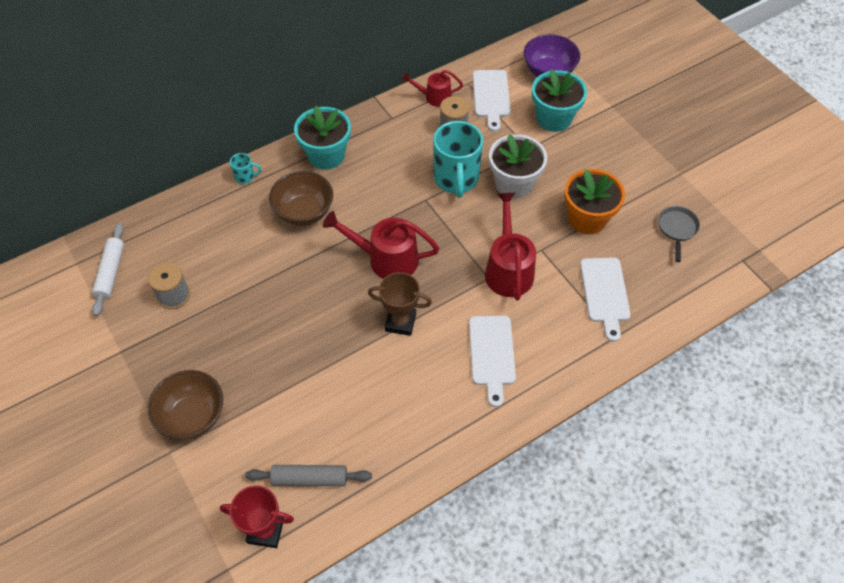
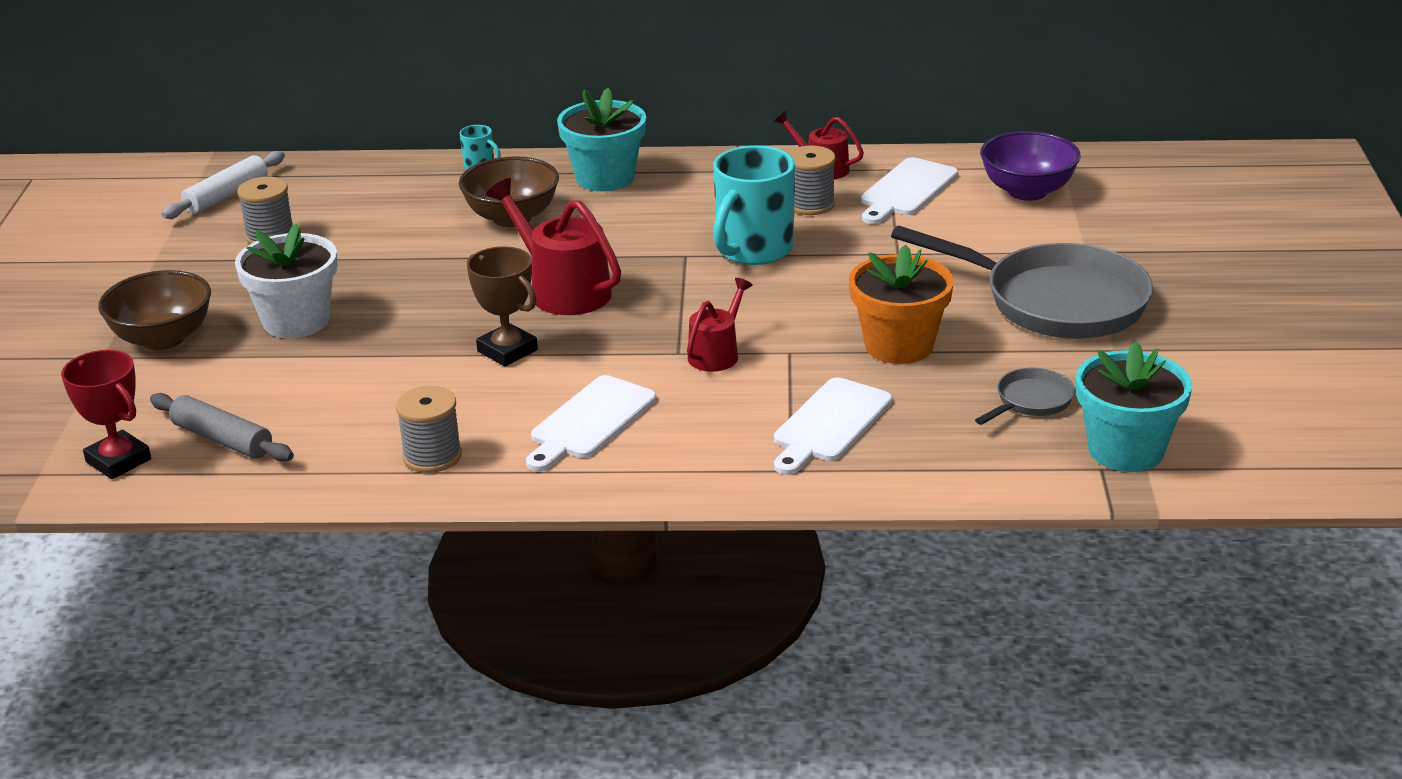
camera: 35 degrees right, 25 degrees down
(436, 426) = (432, 456): none -> grey spool
(508, 269) = (717, 354): red watering can -> red watering can, size x0.60
(514, 183) = (831, 279): white flower pot -> white flower pot (296, 321)
(554, 118) = (976, 237): turquoise flower pot -> turquoise flower pot (1126, 450)
(628, 151) = (1055, 301): none -> grey pan

